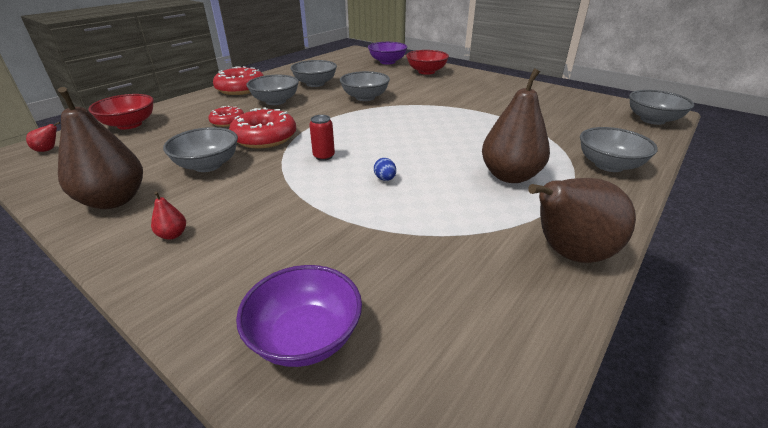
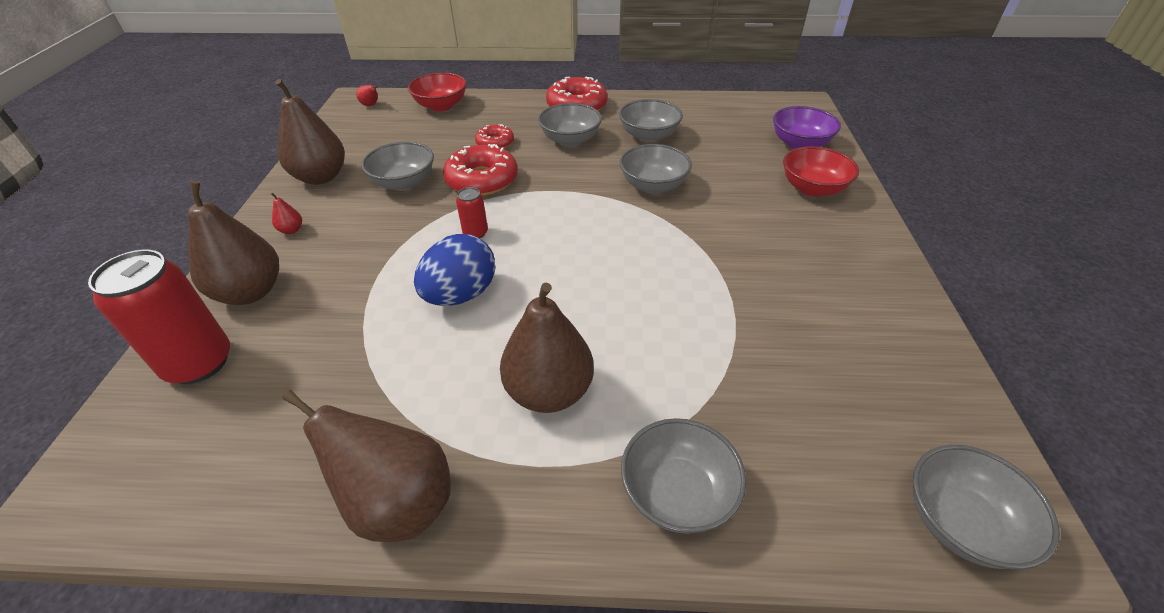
camera: 55 degrees right, 10 degrees up
(235, 280) = (250, 292): none -> brown pear
(305, 337) = (199, 363): purple bowl -> red can
(385, 179) = (460, 295): blue egg -> blue egg, size x2.46

